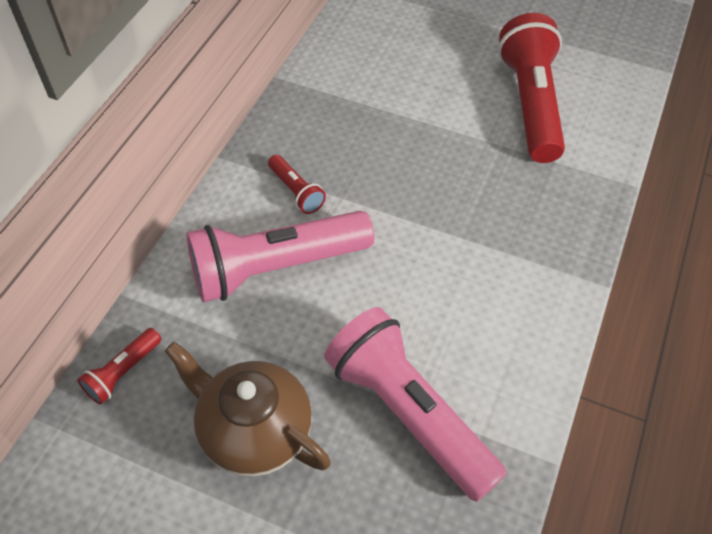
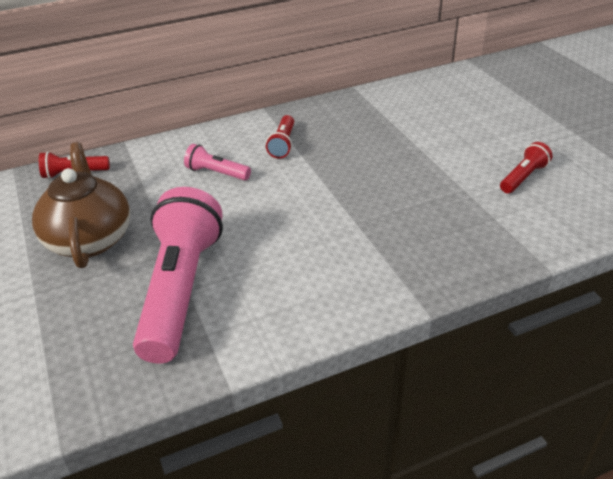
camera: 45 degrees right, 15 degrees down
(276, 268) = (216, 173): pink flashlight -> pink flashlight, size x0.45
(530, 104) = (523, 177): red flashlight -> red flashlight, size x0.45

